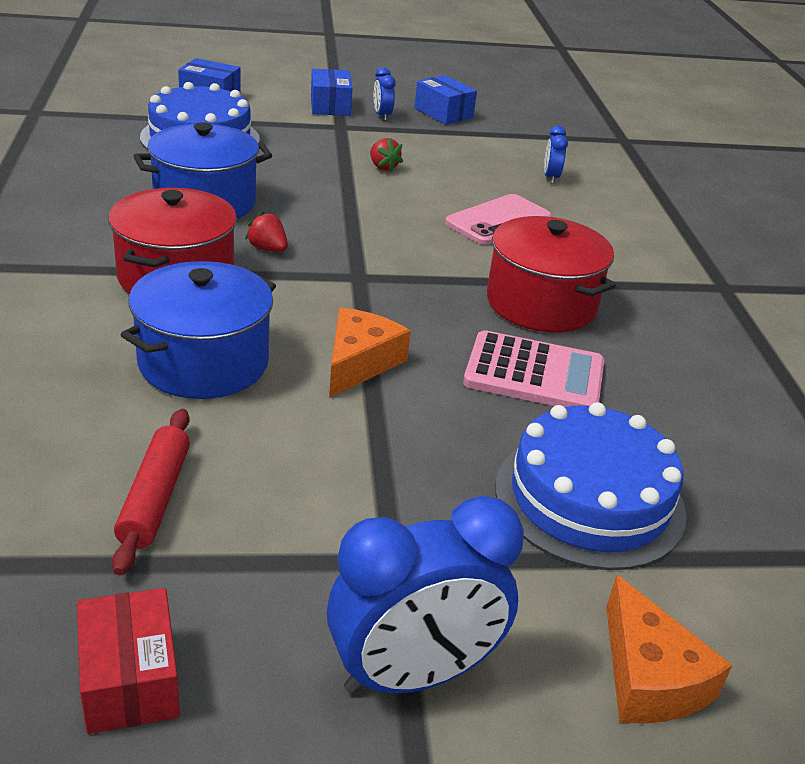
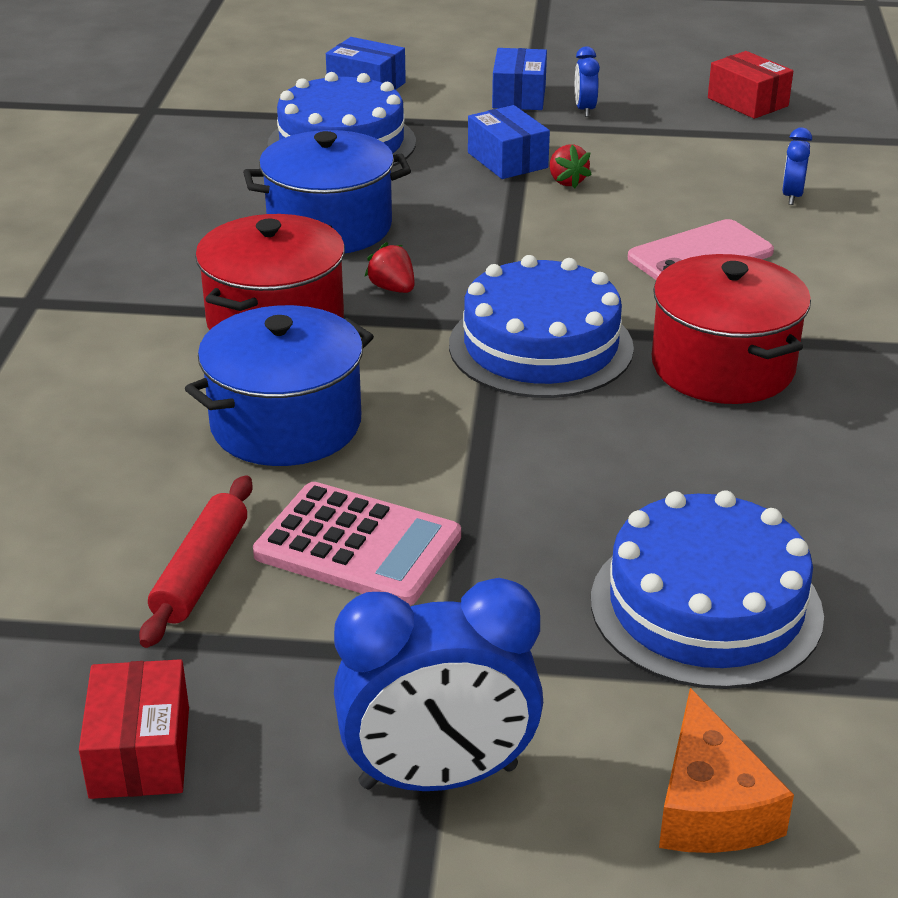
camera: 15 degrees right, 0 degrees up
(359, 362) = (469, 432): orange cheese -> none
(398, 292) = (541, 346): none -> blue cake
(443, 113) = (670, 104): blue box -> blue box (507, 160)
(498, 112) = (748, 102): none -> red box
(534, 374) = (684, 454): pink calculator -> pink calculator (358, 546)

